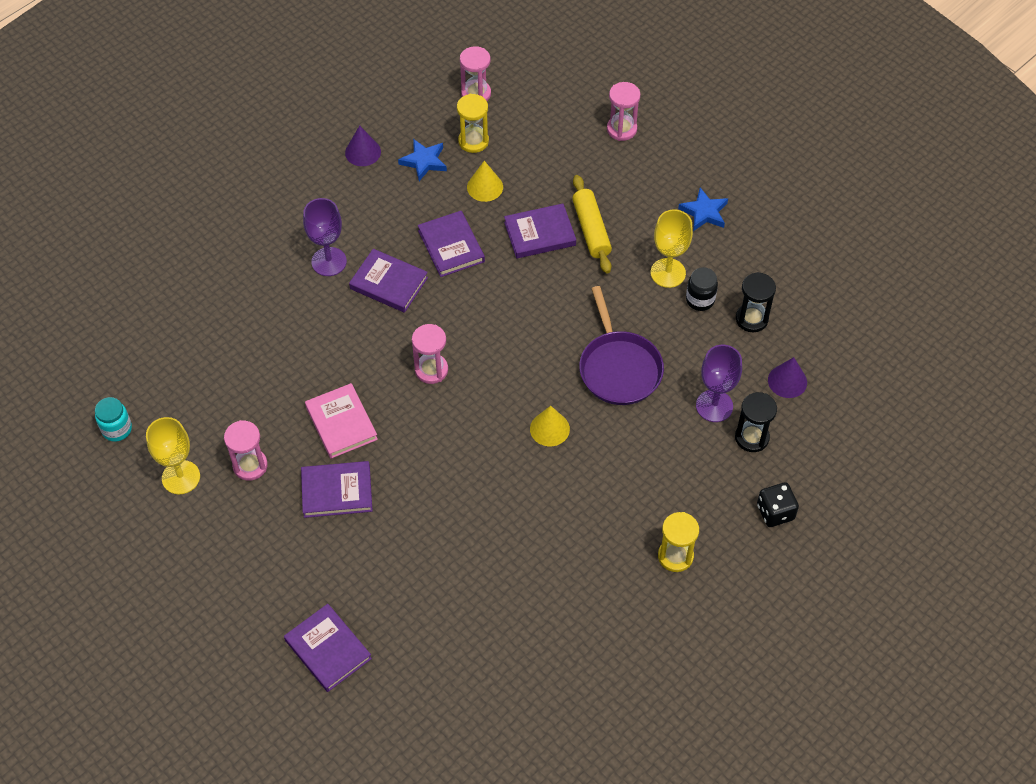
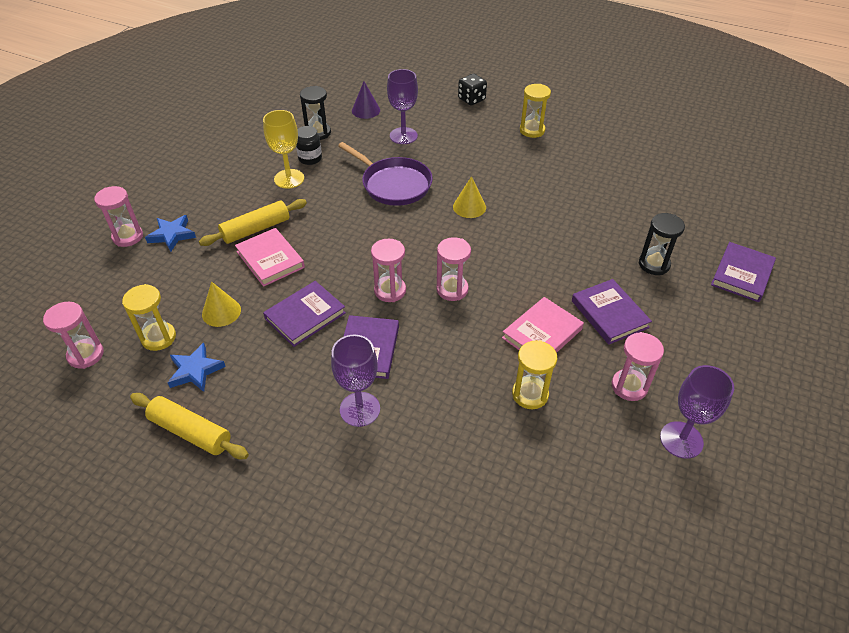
camera: 110 degrees left, 10 degrees down
(117, 429) = (673, 529): turquoise jar -> none
(181, 477) = (681, 440): yellow goblet -> purple goblet
(281, 385) = (530, 394): none -> yellow hourglass
(363, 152) = (191, 432): purple cone -> yellow rolling pin
(453, 319) = (390, 291): none -> pink hourglass
(540, 234) = (270, 259): purple book -> pink book
(619, 368) = (394, 184): purple pan -> purple pan turned 75 degrees clockwise
(704, 212) = (218, 172): blue star -> blue star (172, 235)
(752, 437) = (420, 117): black hourglass -> black hourglass (654, 264)

